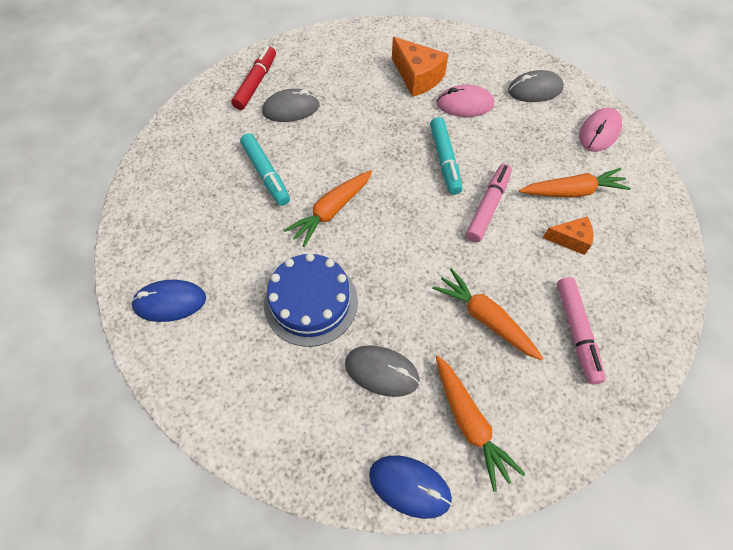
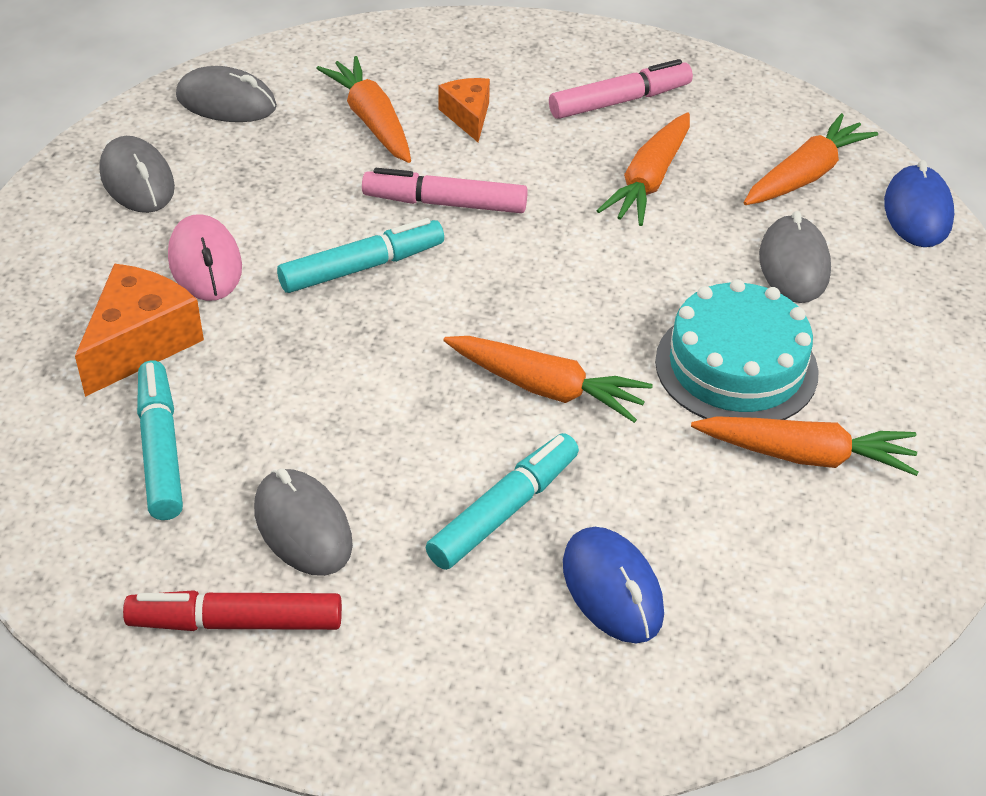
camera: 110 degrees left, 15 degrees down
(170, 302) = (852, 552): blue mouse -> blue mouse (612, 589)
(236, 309) = (805, 455): none -> orange carrot
(311, 302) = (736, 366): blue cake -> turquoise cake
(352, 75) = (161, 449): none -> turquoise marker
(599, 132) = (226, 102): pink mouse -> grey mouse

